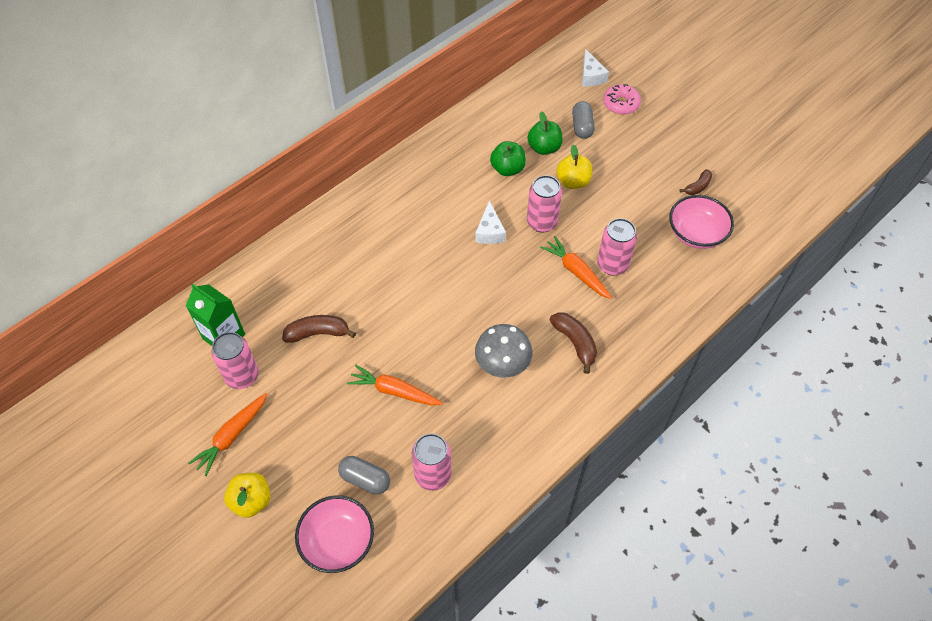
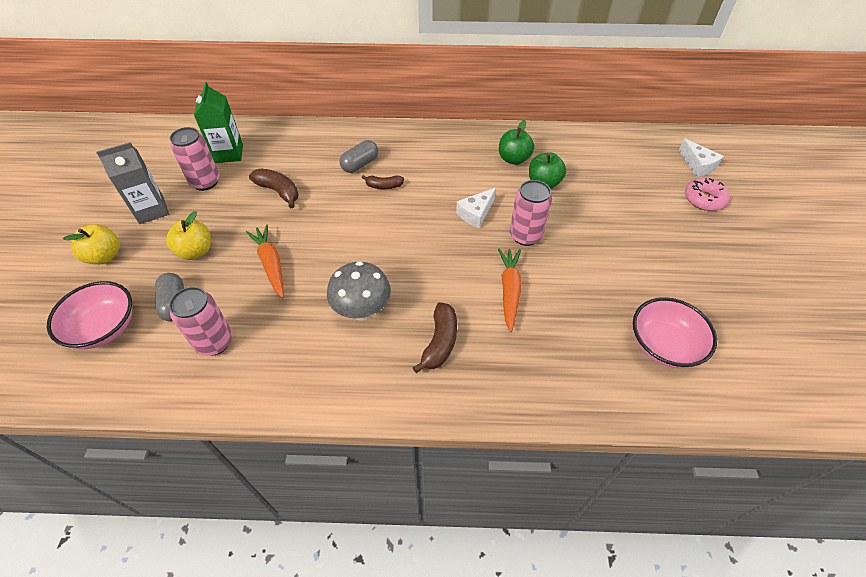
camera: 45 degrees right, 5 degrees down
(232, 436) = (151, 210): orange carrot -> grey carton
(544, 148) = (593, 188): green apple -> green apple (514, 159)
(573, 182) = (589, 226): yellow apple -> yellow apple (196, 251)
(582, 127) = (645, 194): grey capsule -> grey capsule (360, 164)
(591, 76) = (697, 165): white cheese -> white cheese turned 60 degrees counterclockwise
(612, 265) = (548, 309): pink can -> none
(697, 186) = (711, 308): brown banana -> brown banana (384, 186)

